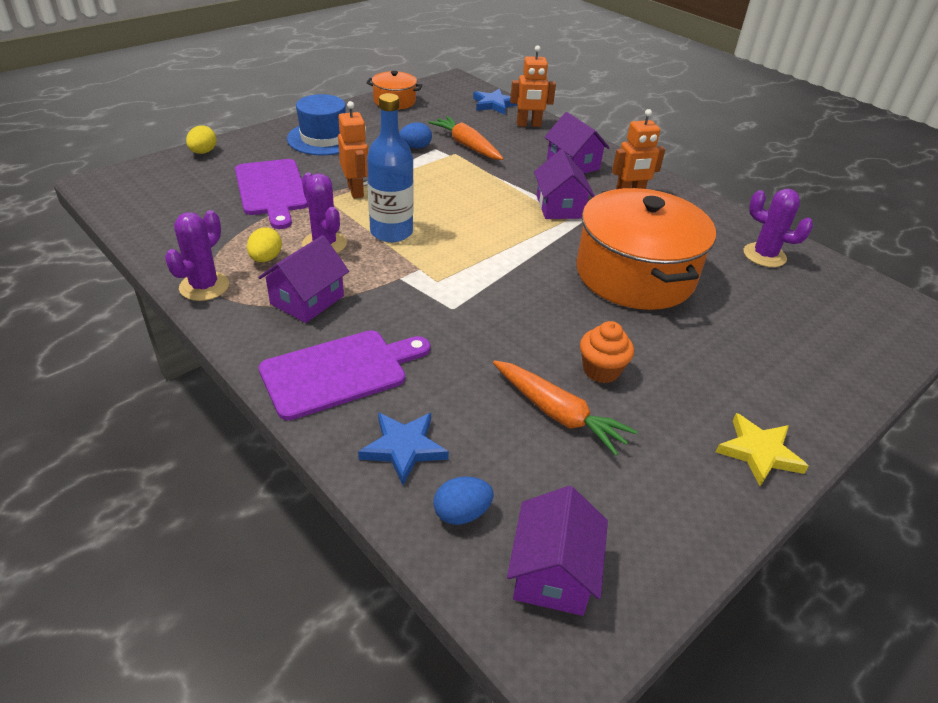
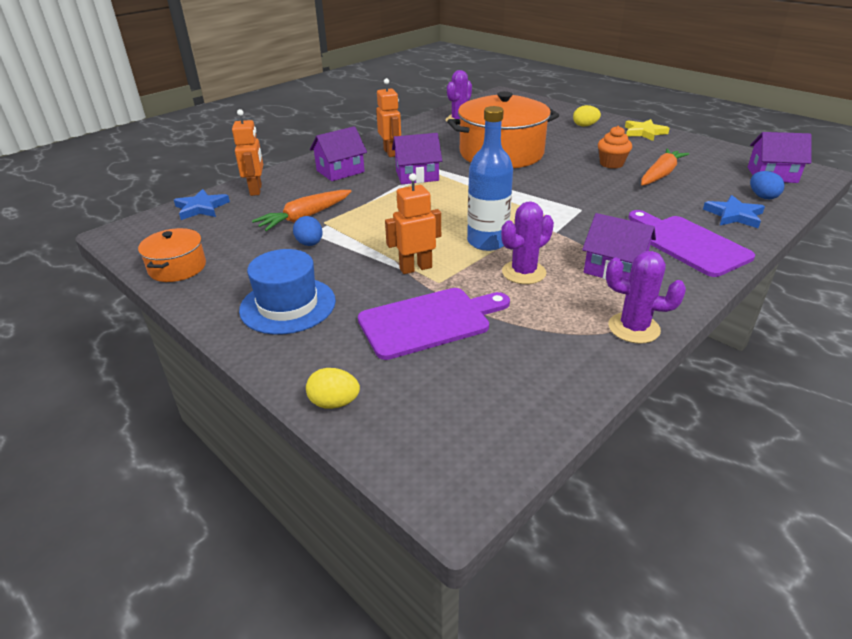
camera: 90 degrees left, 5 degrees down
(266, 258) = (566, 301): yellow egg -> yellow egg (585, 126)

